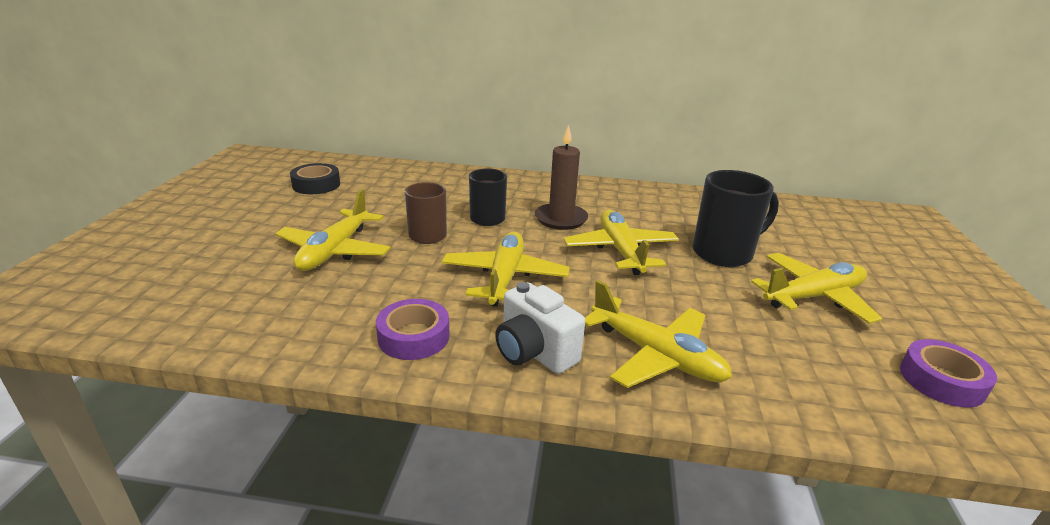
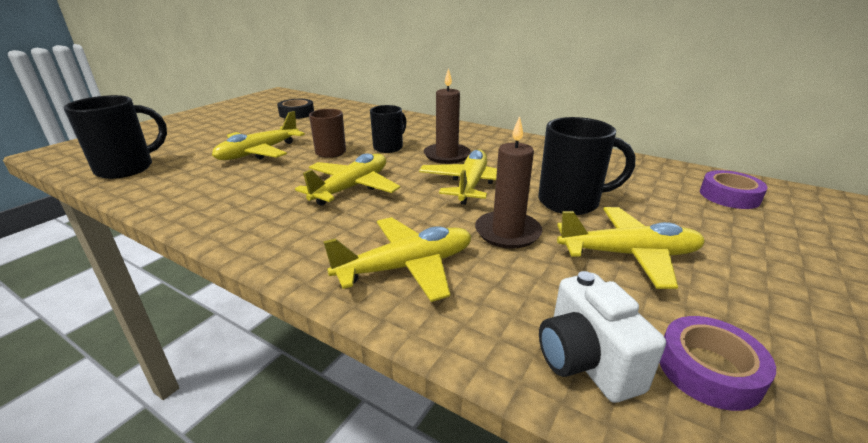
camera: 25 degrees right, 0 degrees up
(168, 307) = (127, 168): none -> black mug
(413, 337) = (240, 213): purple tape -> purple tape (729, 196)
(534, 352) = (310, 242): white camera -> white camera (586, 362)
(656, 355) = (406, 267): yellow plane -> yellow plane turned 90 degrees counterclockwise
(703, 297) = (507, 232): none -> brown candle

